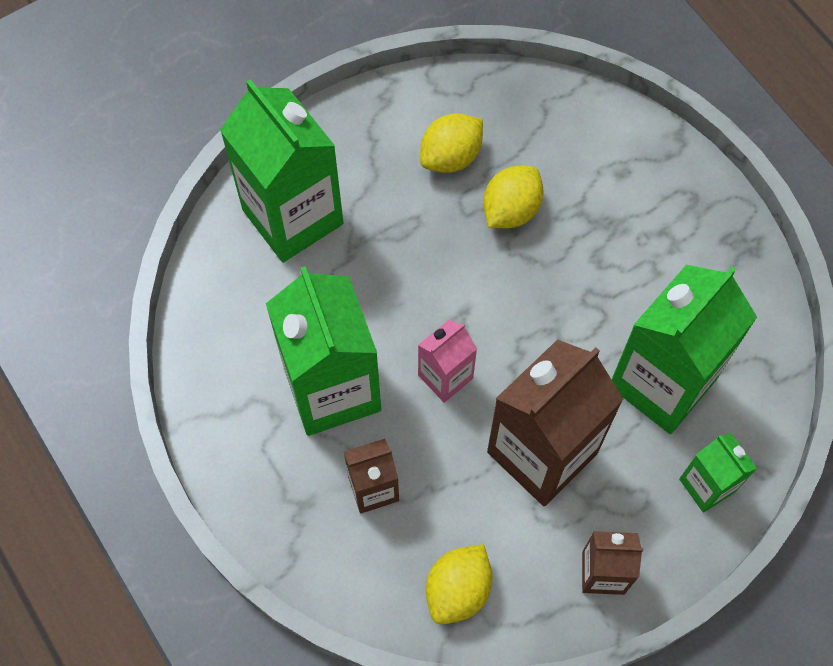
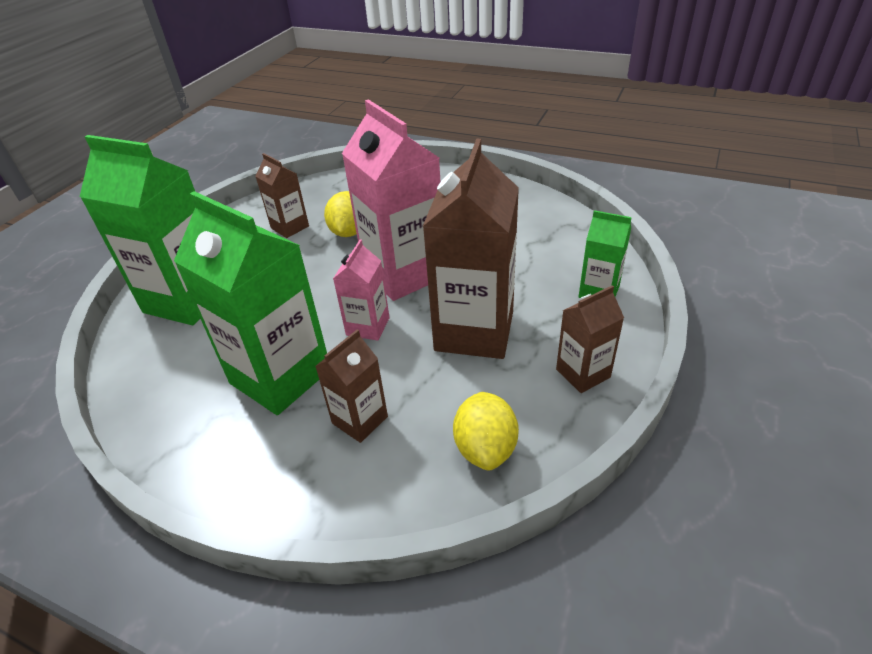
camera: 30 degrees left, 25 degrees down
(451, 157) = (290, 227): yellow lemon -> brown carton
(527, 322) = (404, 274): none -> pink carton
(662, 383) = (519, 260): green carton -> none

